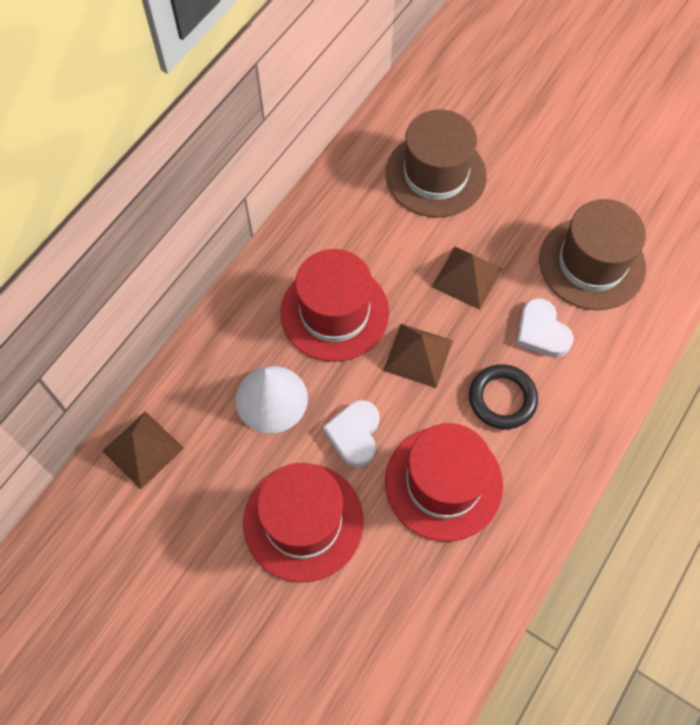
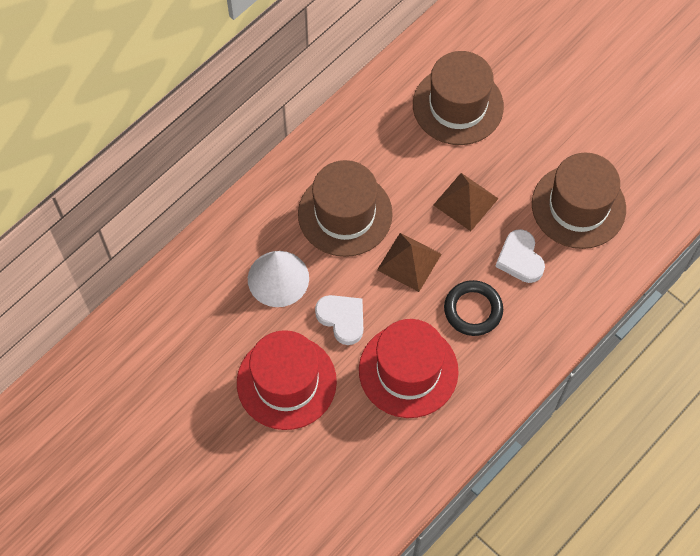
camera: 10 degrees right, 0 degrees up
(143, 449) = (165, 302): brown pyramid -> none
(334, 312) = (345, 214): red hat -> brown hat
(354, 434) = (342, 319): white heart -> white heart turned 120 degrees clockwise

